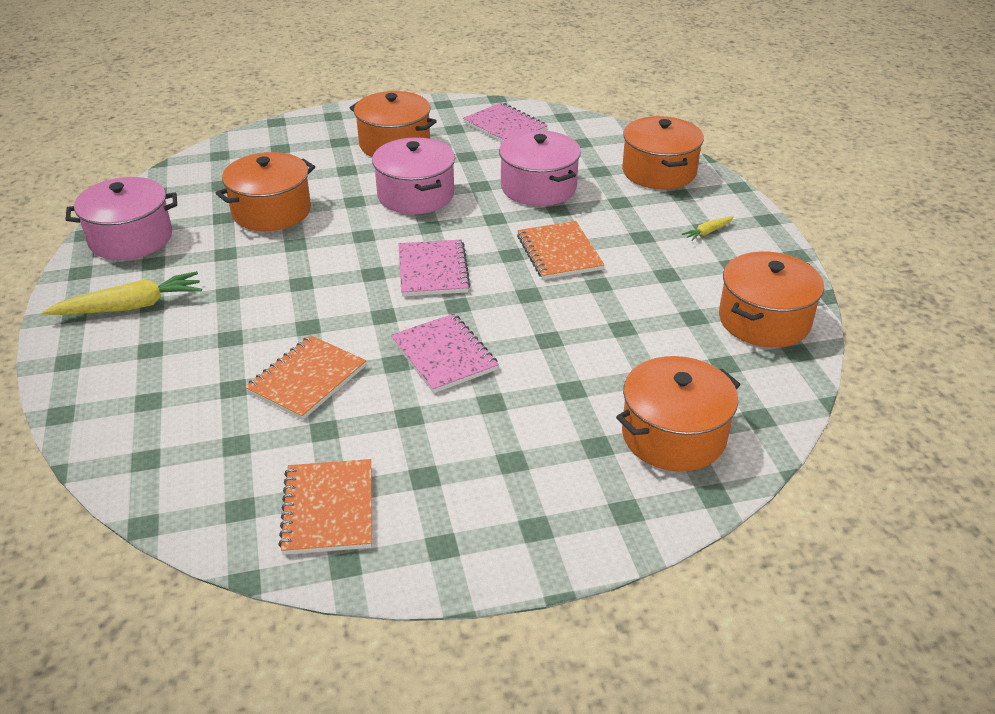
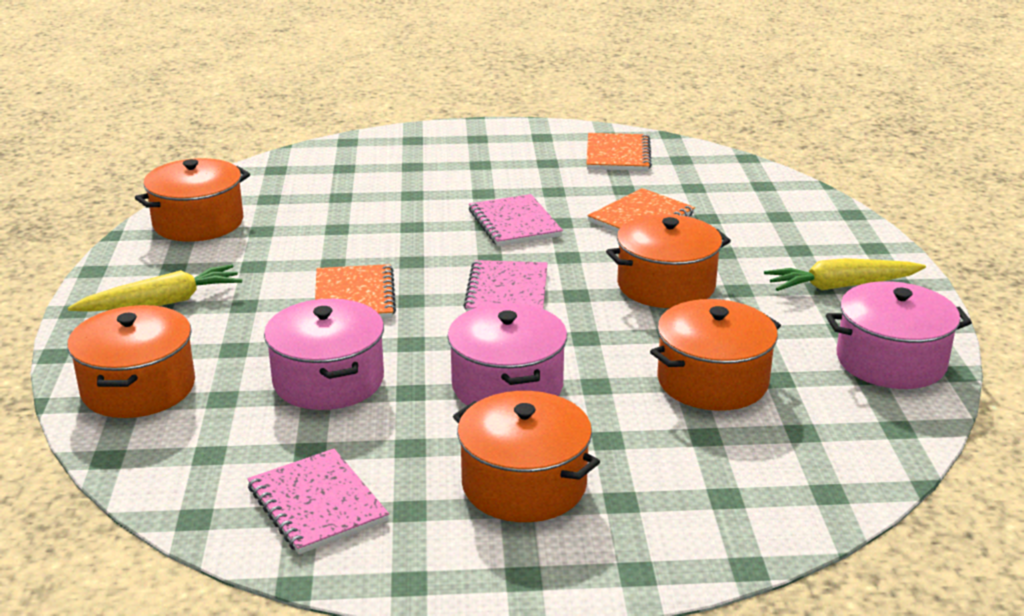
camera: 170 degrees left, 10 degrees down
(673, 435) = (350, 166): orange pot -> orange pot (666, 285)
(707, 232) = (162, 302): yellow carrot -> yellow carrot, size x2.08

